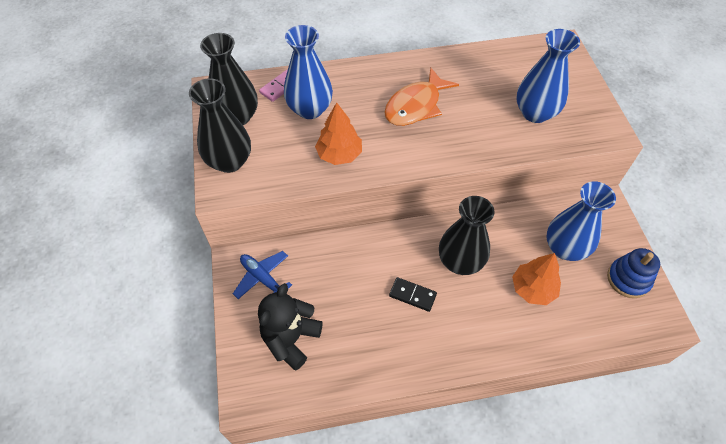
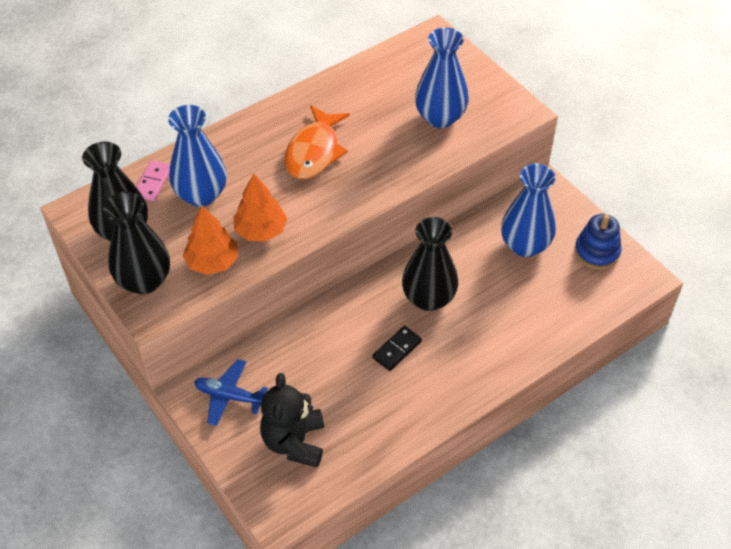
camera: 25 degrees left, 5 degrees down
(412, 295) = (397, 350): black domino -> black domino turned 45 degrees counterclockwise
(533, 289) = (512, 296): orange tree -> orange tree (212, 262)

